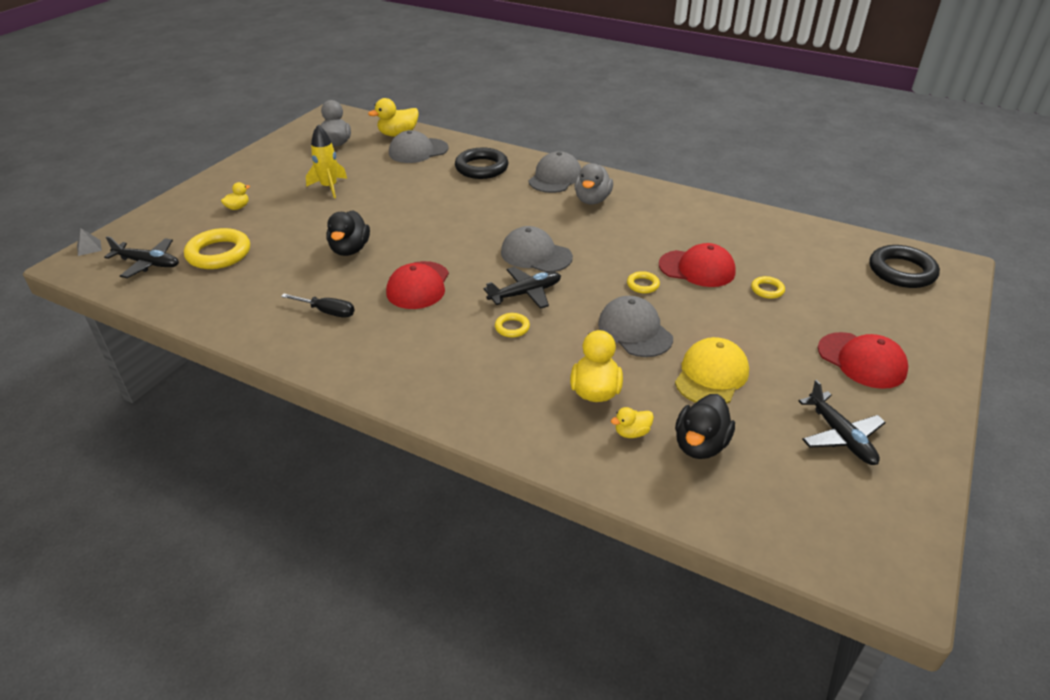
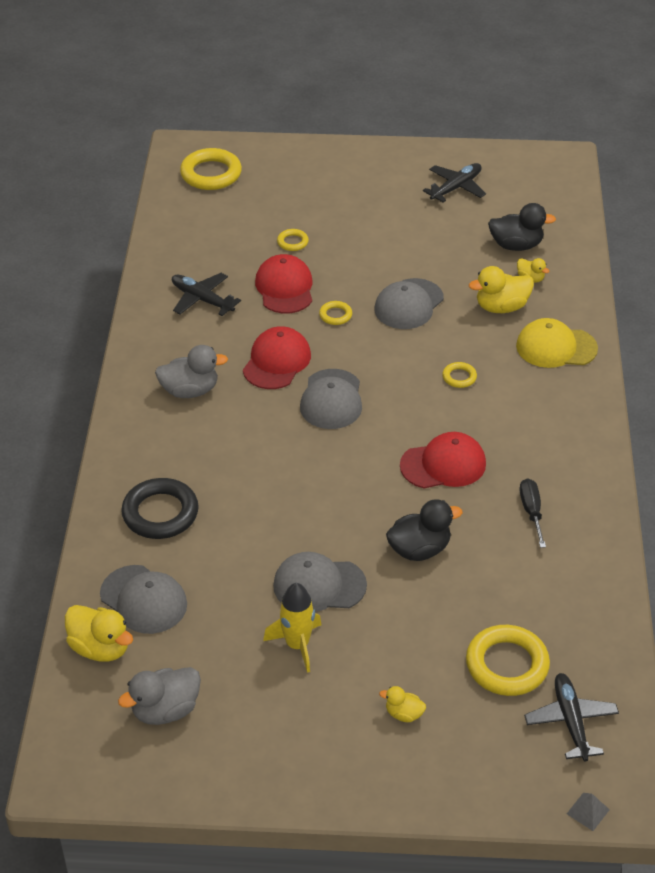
camera: 115 degrees left, 5 degrees up
(525, 294) = (403, 385): black plane -> black plane (202, 300)
(555, 177) = (151, 437): grey cap -> grey cap (319, 585)
(711, 375) = (436, 253): yellow cap -> yellow cap (556, 347)
(861, 360) = (360, 185): red cap -> red cap (276, 361)
(901, 271) = (211, 174): black ring -> yellow ring

